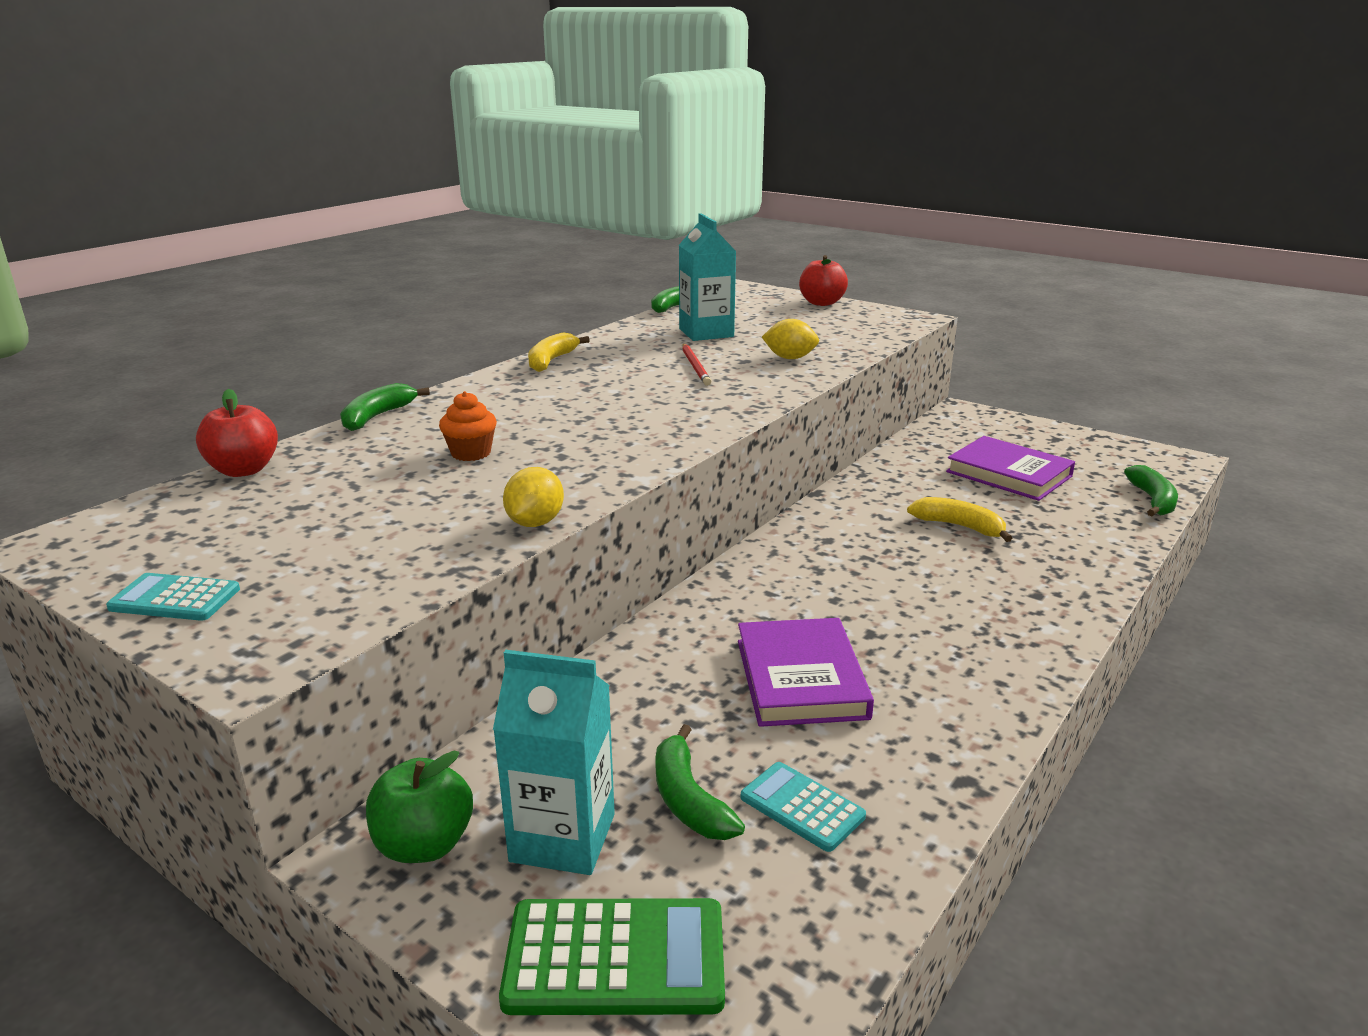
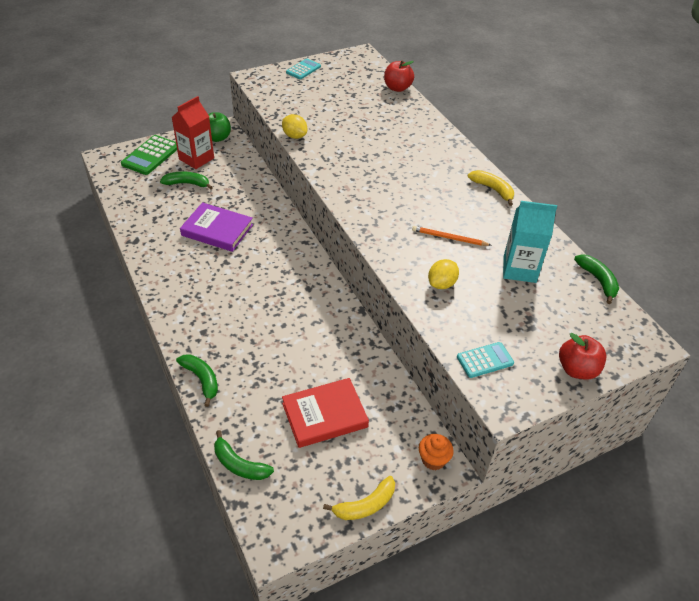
camera: 115 degrees right, 20 degrees up
(377, 416) = (437, 123): green banana -> green banana (202, 379)
(471, 453) = (374, 137): orange cupcake -> orange cupcake (433, 460)
(563, 838) = (196, 159): turquoise carton -> red carton
(695, 367) = (449, 238): red pencil -> orange pencil
(802, 807) = (162, 203): turquoise calculator -> turquoise calculator (485, 360)
(959, 526) = (282, 346): yellow banana -> yellow banana (365, 505)
(1008, 474) = (324, 415): purple book -> red book

